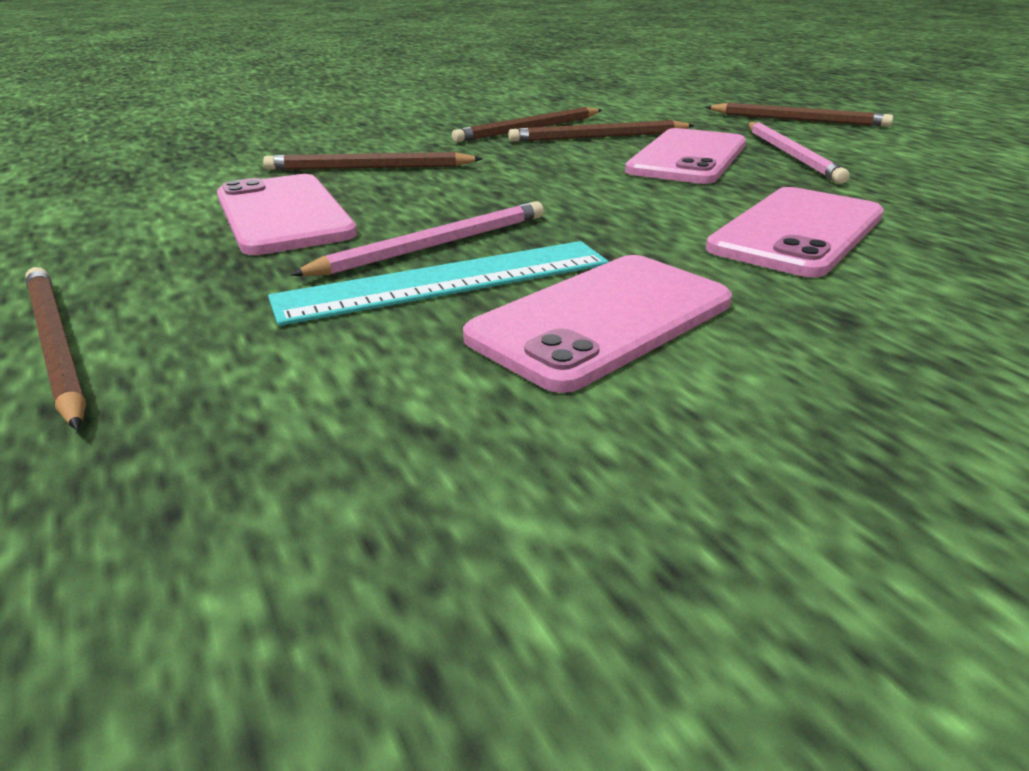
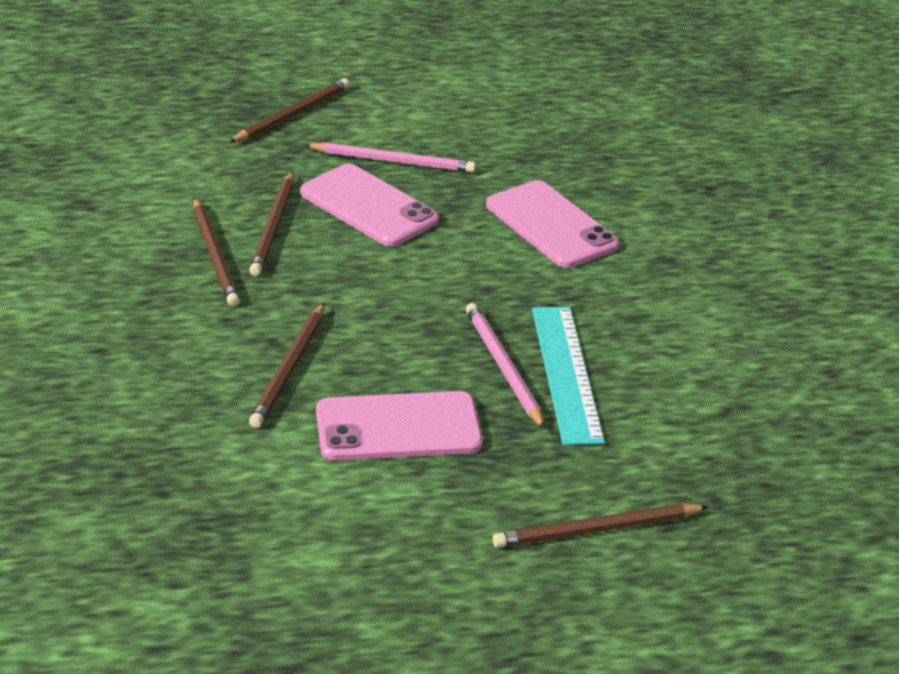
camera: 75 degrees left, 5 degrees up
(602, 320) = (641, 332): pink phone -> none

